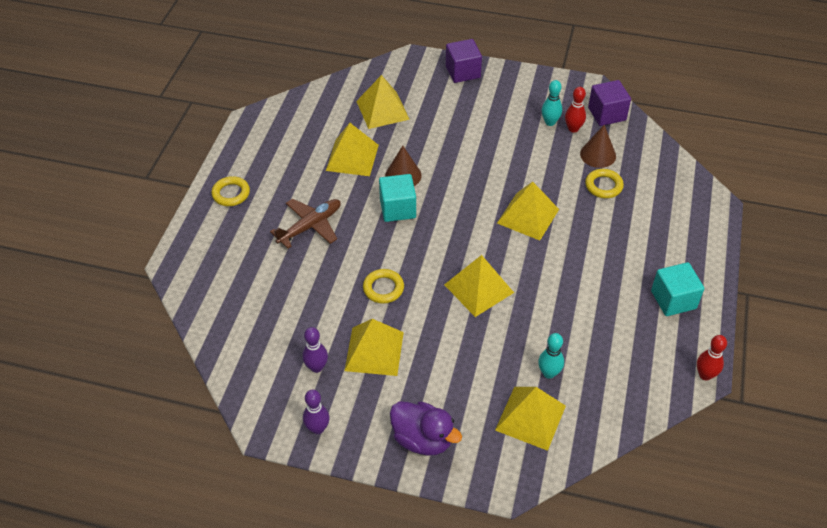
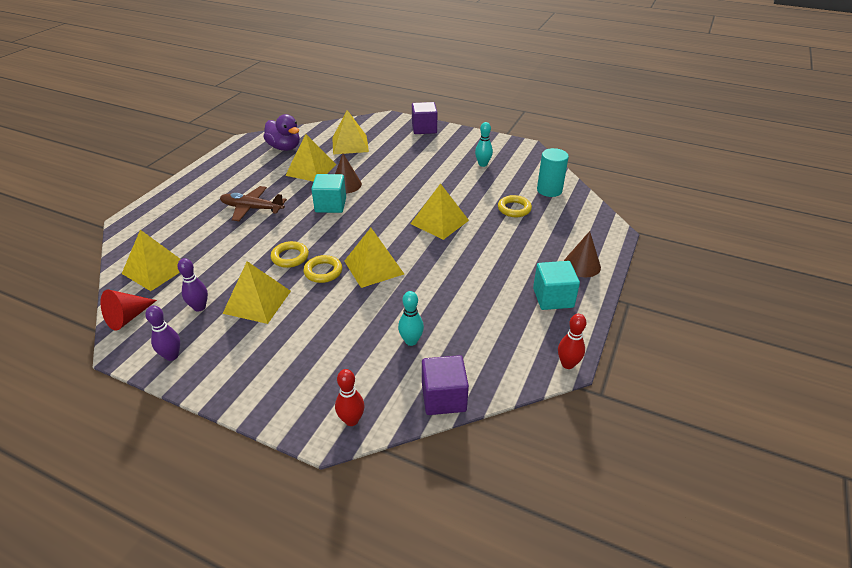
camera: 10 degrees right, 10 degrees down
(231, 194) = (202, 182): yellow ring -> yellow ring (323, 272)
(247, 391) = (128, 317): none -> red cone
(310, 226) = (252, 208): brown plane -> brown plane turned 135 degrees counterclockwise
(422, 439) = (264, 379): purple duck -> purple duck (284, 147)
(530, 417) = (377, 376): yellow pyramid -> yellow pyramid (156, 269)
(573, 129) = (501, 170): red bowling pin -> red bowling pin (351, 420)
(598, 155) = (516, 188): brown cone -> brown cone (582, 265)
(607, 114) = (533, 164): purple cube -> purple cube (443, 398)
(635, 153) = (549, 190): none -> turquoise cylinder

